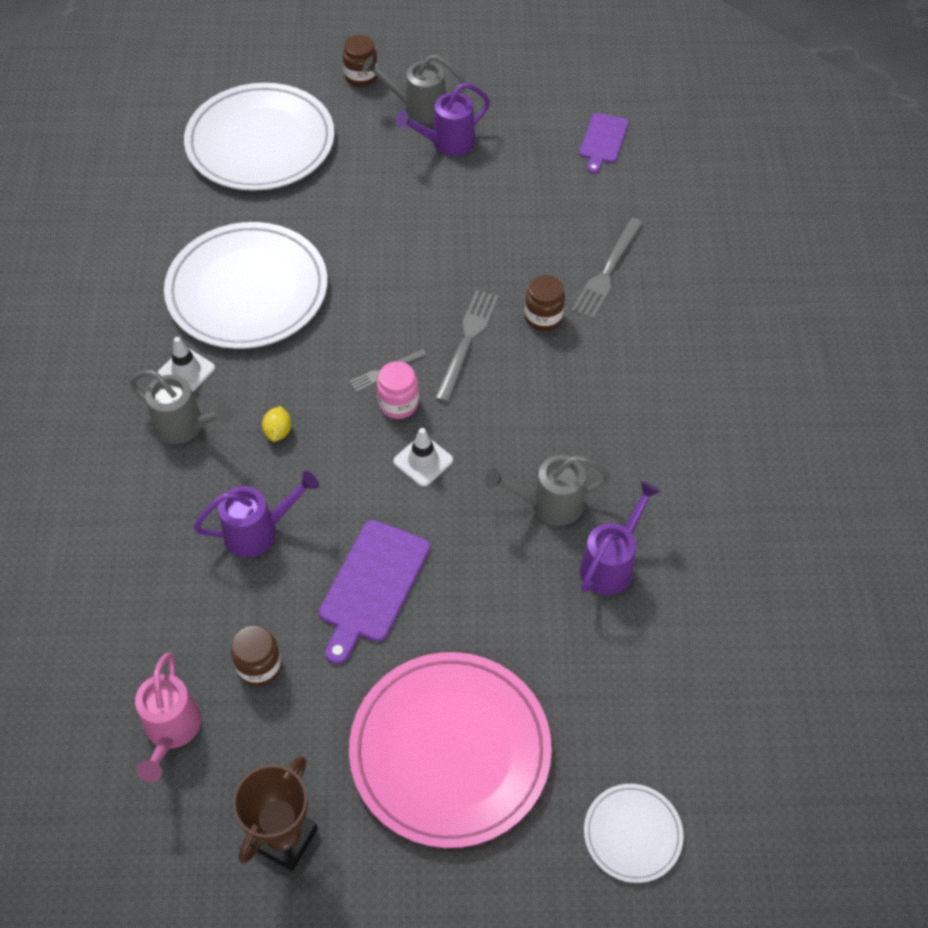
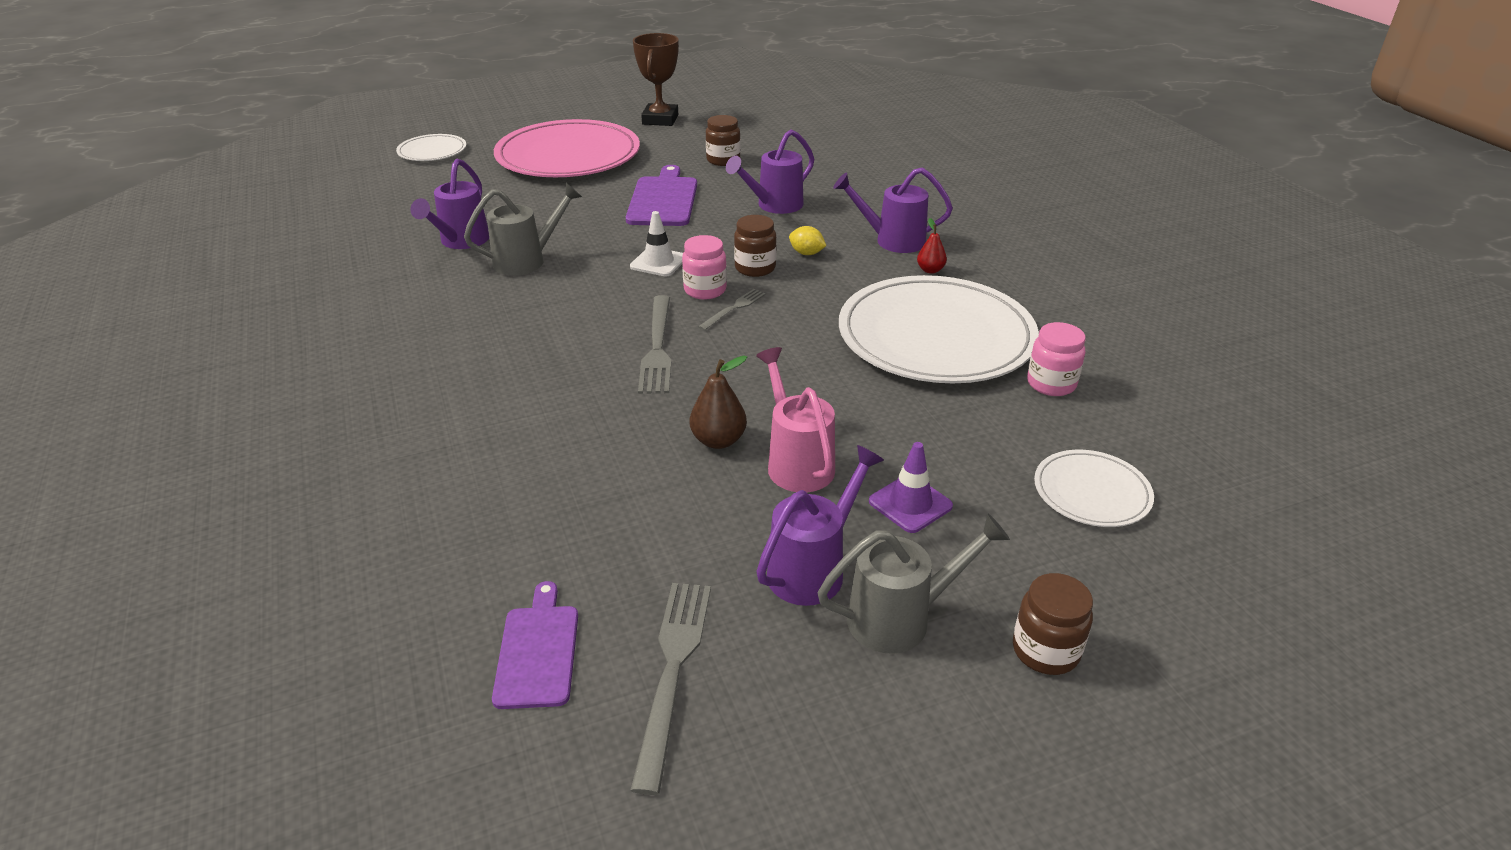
camera: 160 degrees right, 20 degrees down
(171, 731) = (761, 134): pink watering can -> pink watering can (796, 462)
(185, 427) = (892, 241): grey watering can -> purple watering can
(186, 371) = (930, 270): white traffic cone -> red pear
(206, 222) = (1051, 384): none -> pink jar
(260, 142) = (1091, 492): white plate -> white plate, size x0.48
(278, 432) = (806, 253): yellow lemon -> yellow lemon turned 45 degrees counterclockwise
(369, 164) = (910, 504): none -> purple traffic cone
(459, 240) = (718, 440): none -> brown pear
(543, 318) = (573, 386): brown jar -> brown jar (755, 268)
(607, 271) = (497, 452): grey fork -> grey fork (672, 672)

